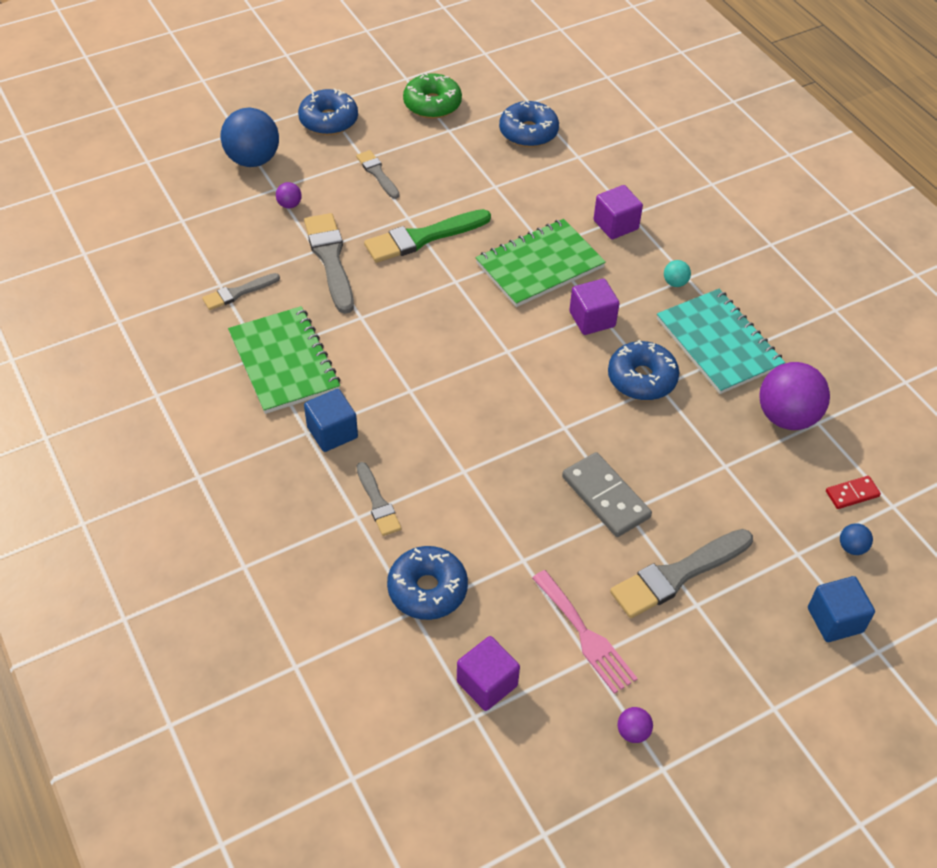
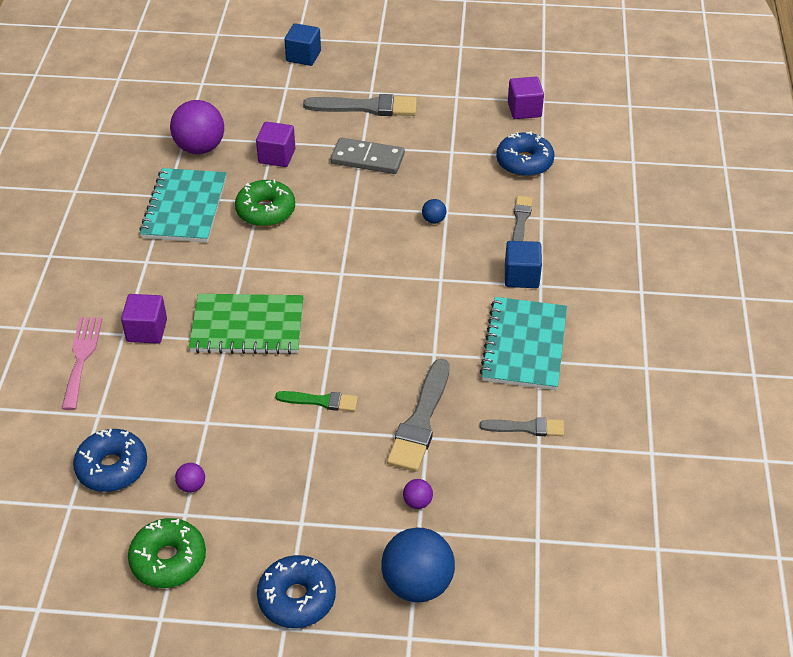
camera: 145 degrees left, 5 degrees down
(284, 362) = (524, 345): green notebook -> turquoise notebook
(377, 173) = (303, 495): grey brush -> none
(423, 238) = (321, 401): green brush -> green brush, size x0.58
(585, 635) = (448, 105): pink fork -> pink fork (82, 358)
(592, 319) = (254, 265): purple cube -> purple cube (277, 156)
(605, 497) = (367, 159): grey domino -> grey domino turned 75 degrees counterclockwise
(633, 732) = (462, 63): purple ball -> purple ball (191, 486)
(641, 378) = (265, 211): blue donut -> green donut
(675, 283) = (160, 262): turquoise ball -> none
(852, 494) = (217, 97): red domino -> none
(852, 547) = (252, 77): blue ball -> blue ball (433, 220)

